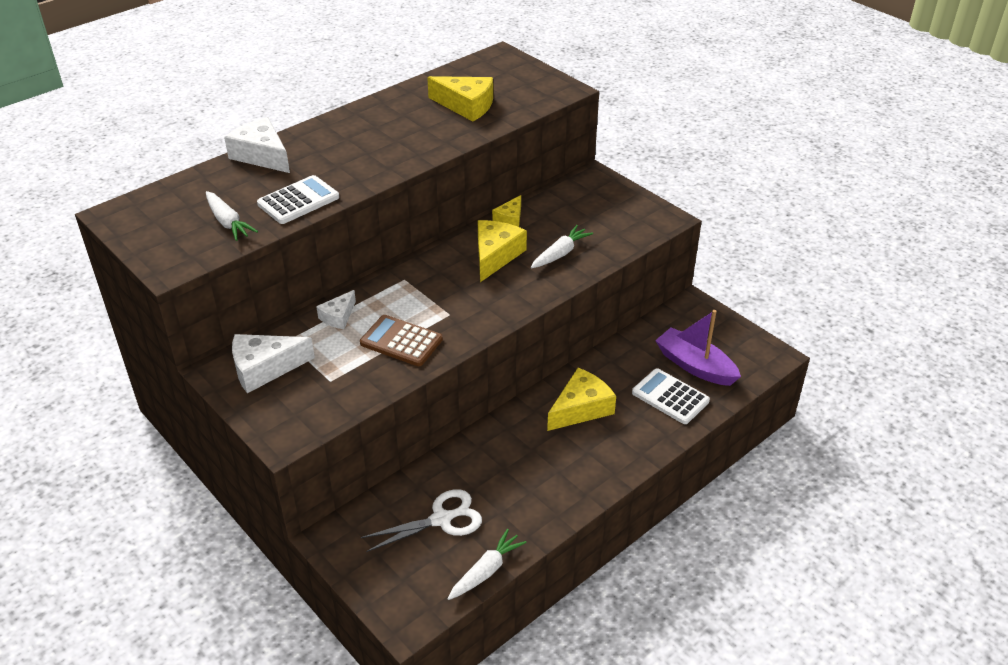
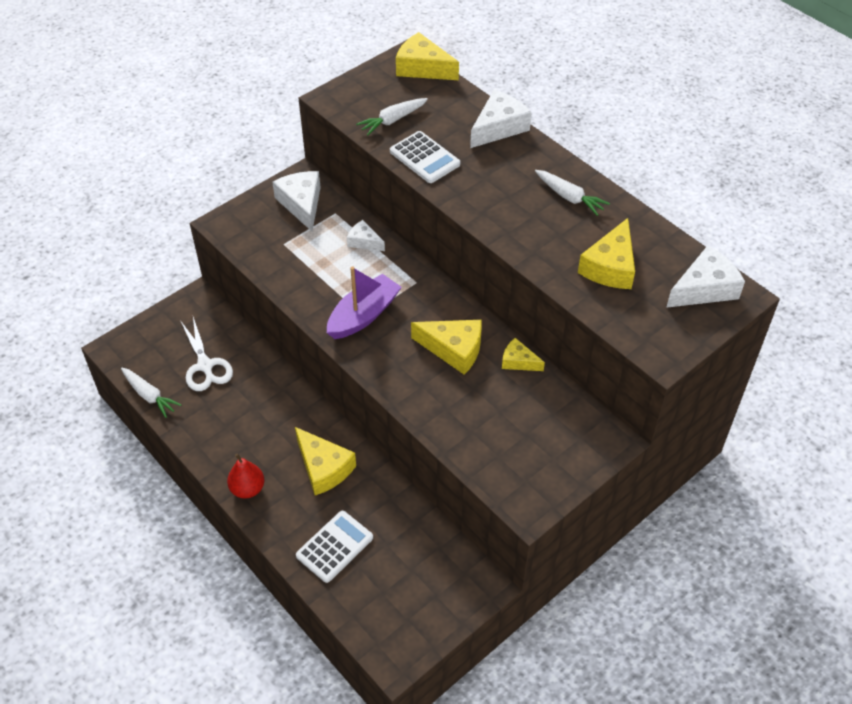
camera: 90 degrees right, 10 degrees up
(139, 202) = (422, 68): none -> yellow cheese
(401, 341) = (328, 285): brown calculator -> none
(493, 68) = (704, 288): none -> white cheese
(560, 253) = (458, 403): white carrot -> white carrot (569, 197)
(612, 466) = (247, 489): none -> red pear
(695, 366) = (380, 576): purple boat -> purple boat (363, 315)

